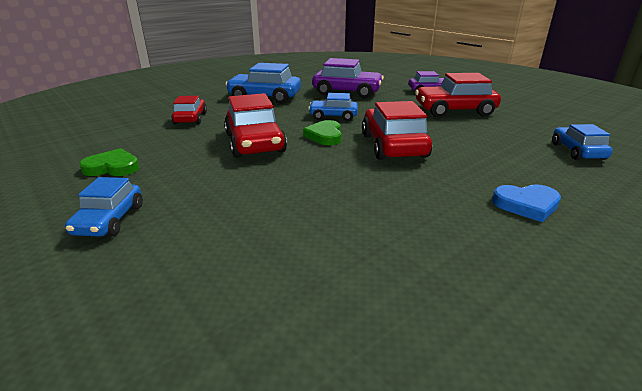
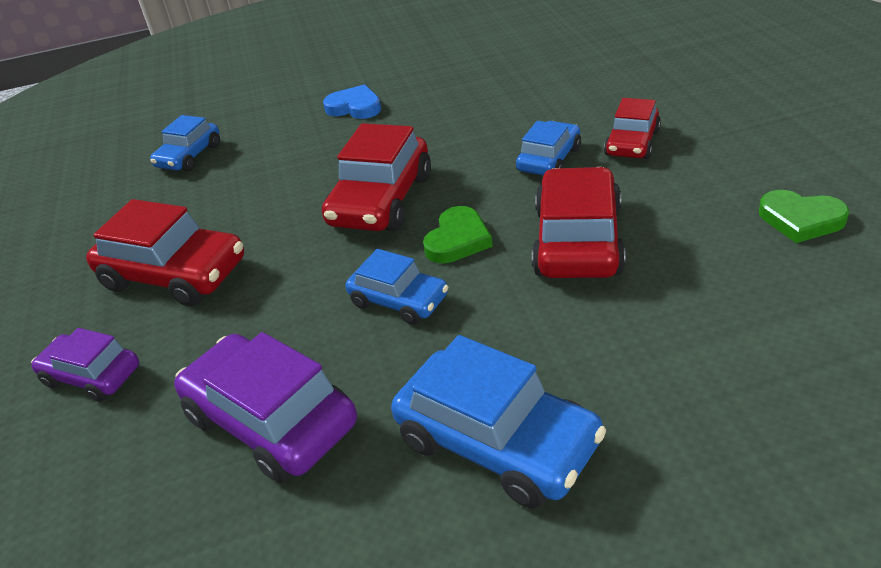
camera: 150 degrees left, 10 degrees up
(109, 220) = (758, 140): blue car -> blue car (549, 159)
(190, 118) = (699, 356): red car -> red car (632, 143)

